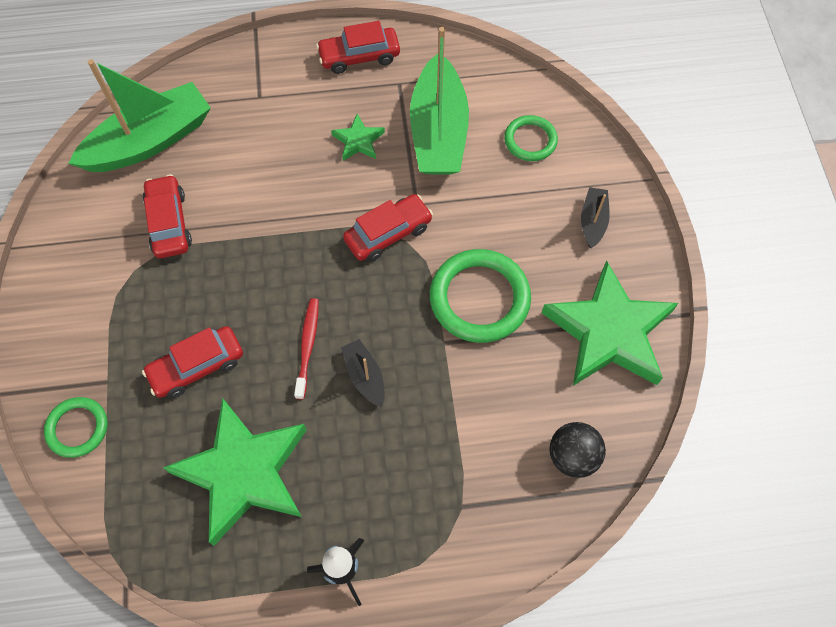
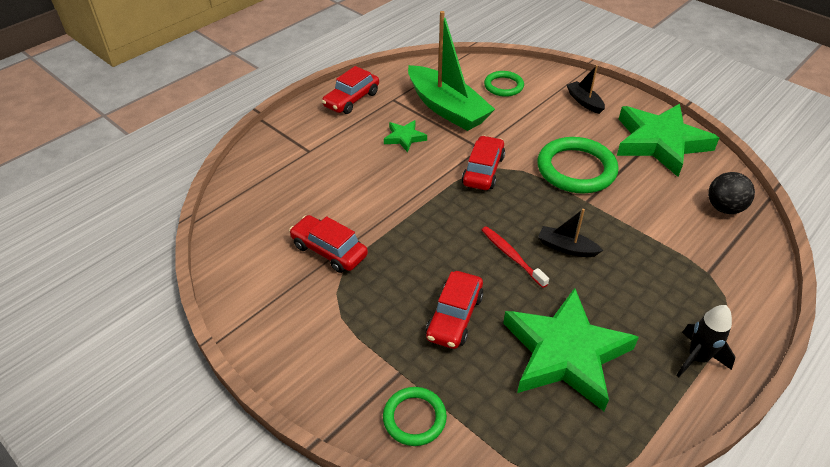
camera: 40 degrees left, 20 degrees down
(150, 141) = (256, 215): green boat -> none

